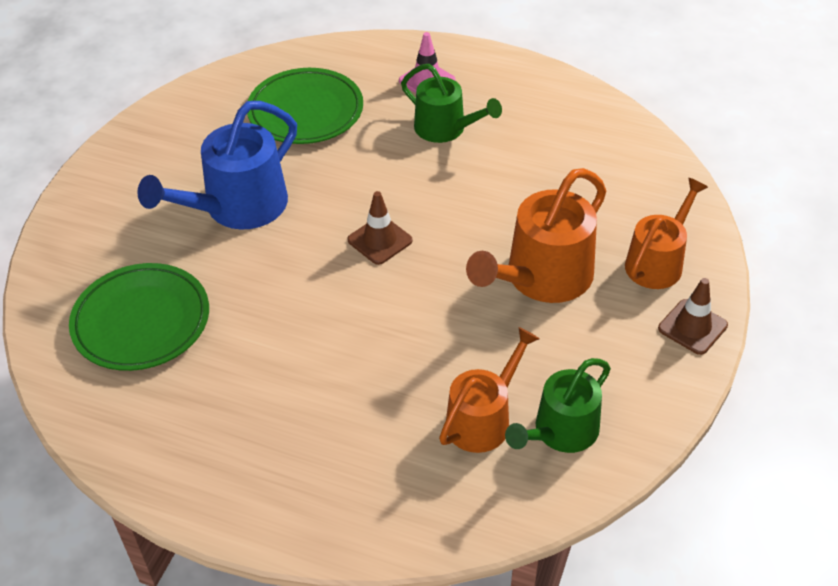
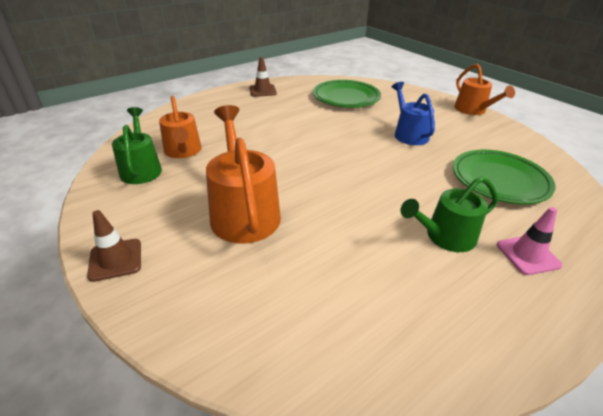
camera: 120 degrees right, 10 degrees down
(237, 207) = (409, 134): blue watering can -> blue watering can, size x0.66
(380, 240) = (341, 166): brown traffic cone -> brown traffic cone (262, 91)
(657, 262) = (187, 279): orange watering can -> orange watering can (473, 110)

